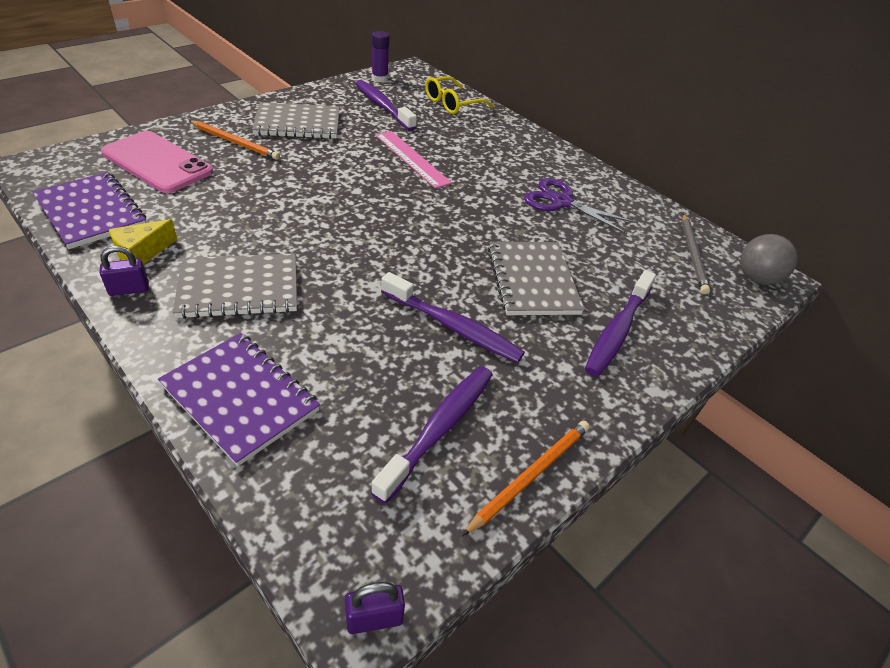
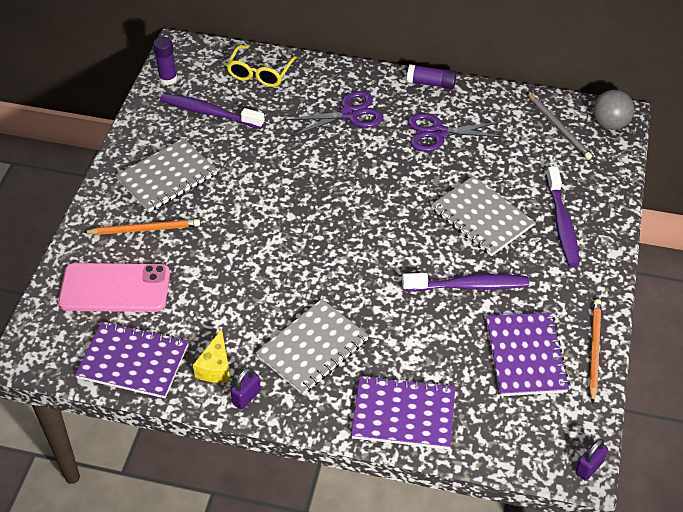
camera: 30 degrees left, 5 degrees up
(411, 158) = (294, 158): pink ruler -> none
(440, 428) = (525, 356): purple toothbrush -> purple notebook
(494, 155) = (349, 114): none -> purple scissors
(593, 169) = (431, 83): none -> purple glue stick

